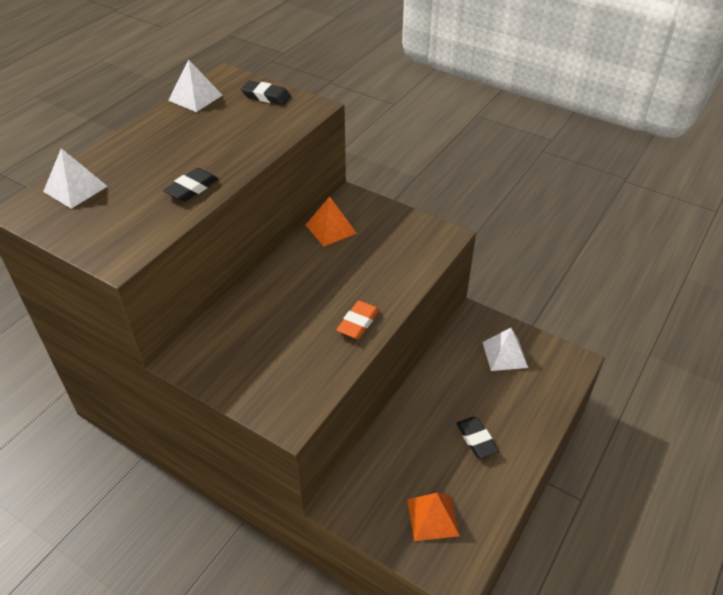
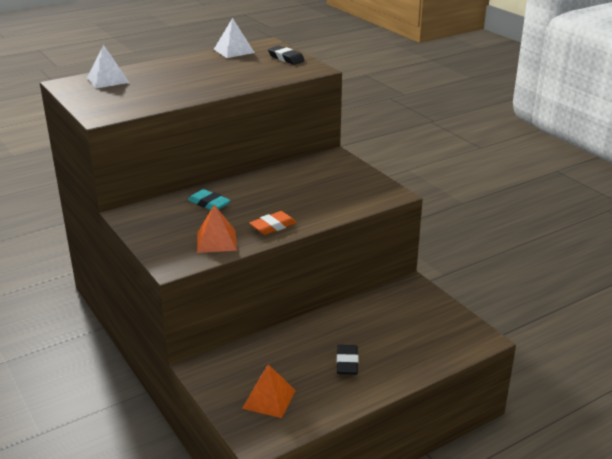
camera: 25 degrees right, 15 degrees down
(192, 188) = (183, 94): black eraser -> none
(265, 311) = (209, 203): none -> turquoise eraser
(331, 229) = (301, 170): orange pyramid -> orange pyramid (216, 241)
(504, 354) = (419, 316): white pyramid -> none

